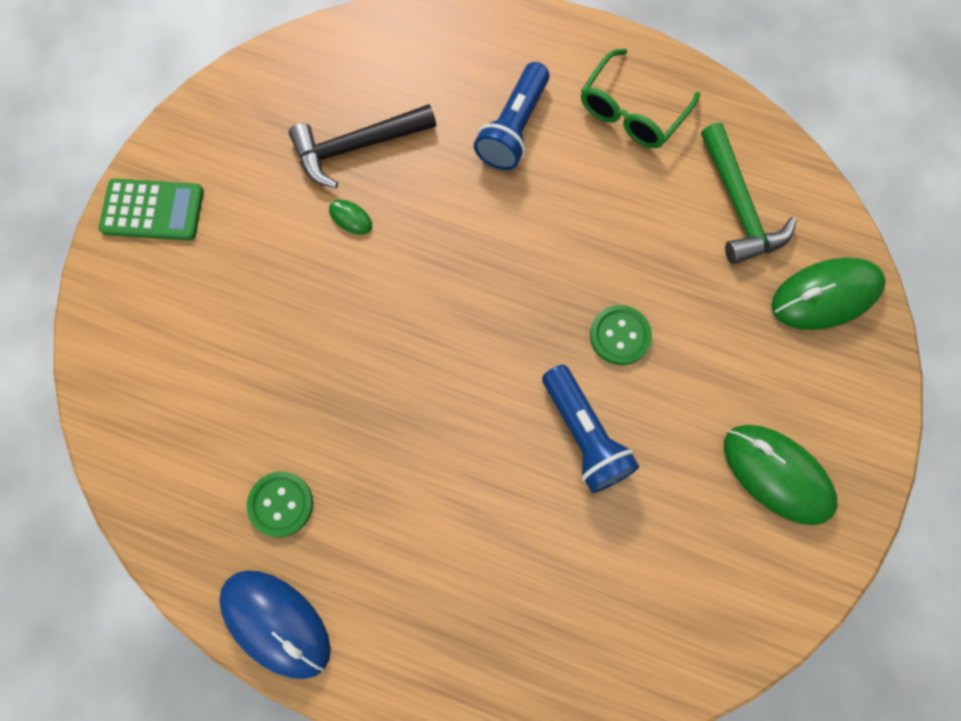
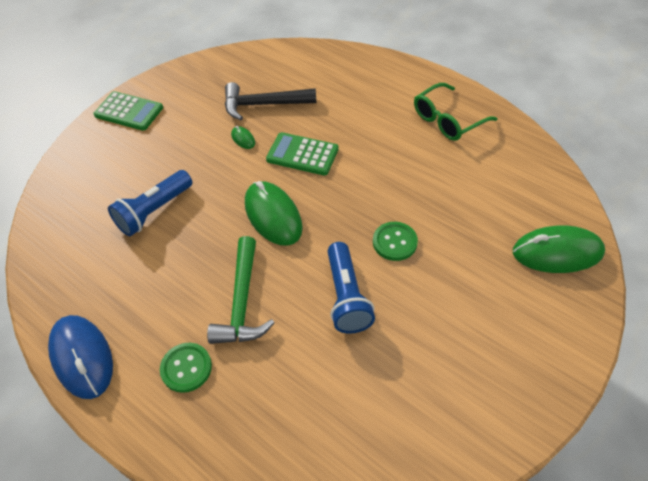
camera: 20 degrees right, 20 degrees down
(281, 504) = (122, 285): green button -> green button (186, 368)
(447, 224) = (302, 154): none -> green calculator
(513, 128) = (366, 114): blue flashlight -> blue flashlight (154, 211)
(738, 205) = (506, 185): green hammer -> green hammer (242, 301)
(777, 474) = (485, 360): green mouse -> green mouse (273, 216)

